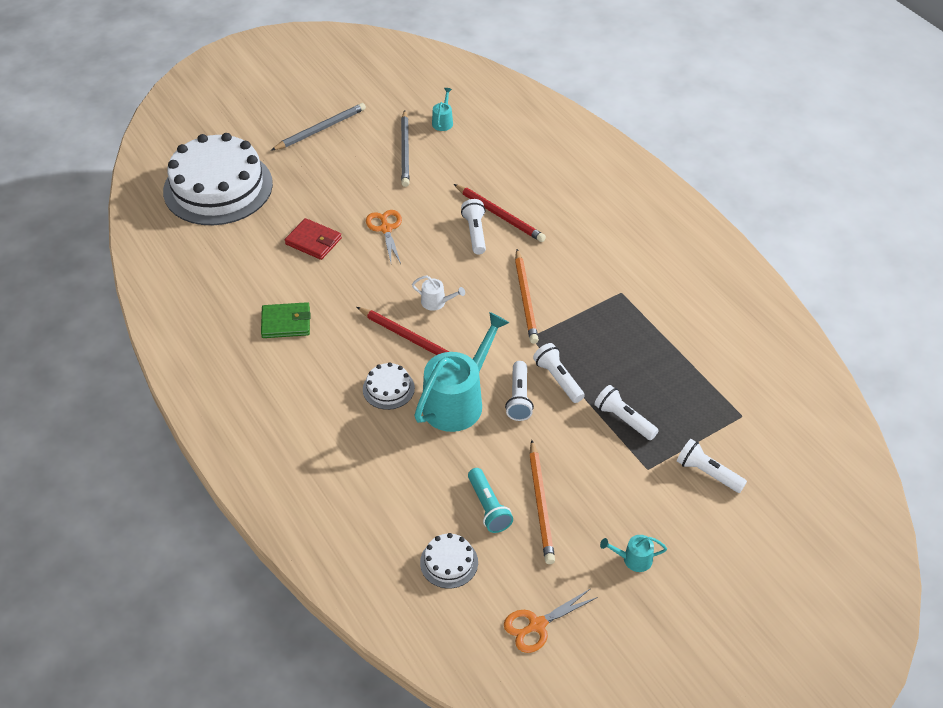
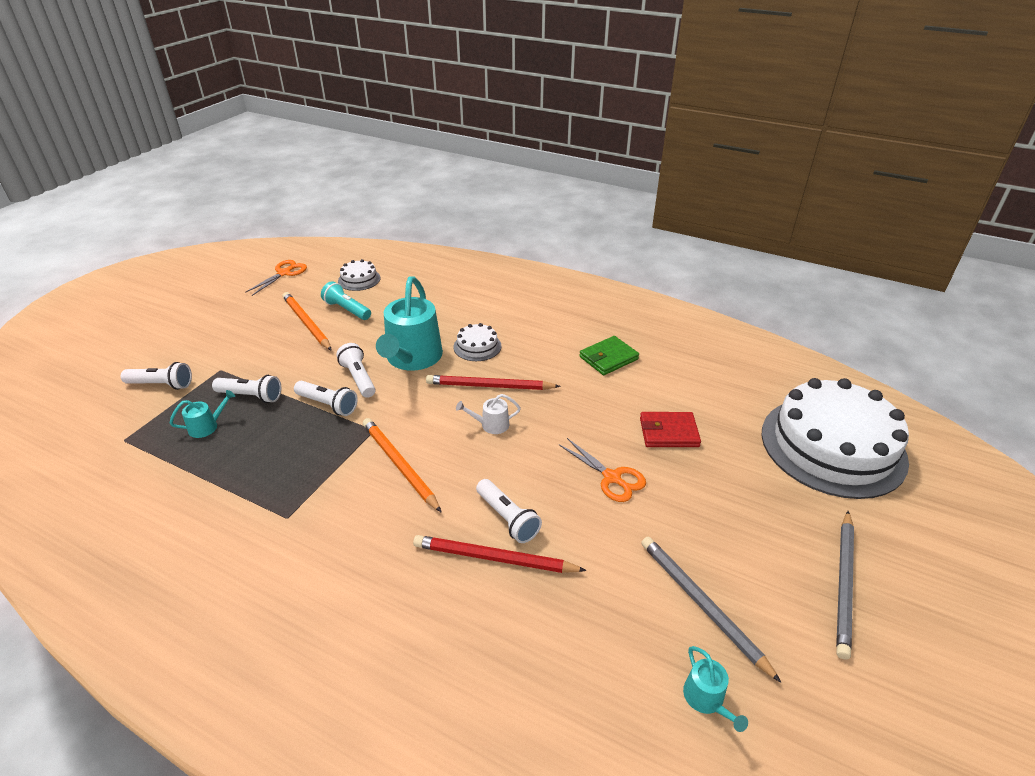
camera: 150 degrees right, 10 degrees down
(633, 559) = (222, 318): turquoise watering can -> turquoise watering can (207, 426)

